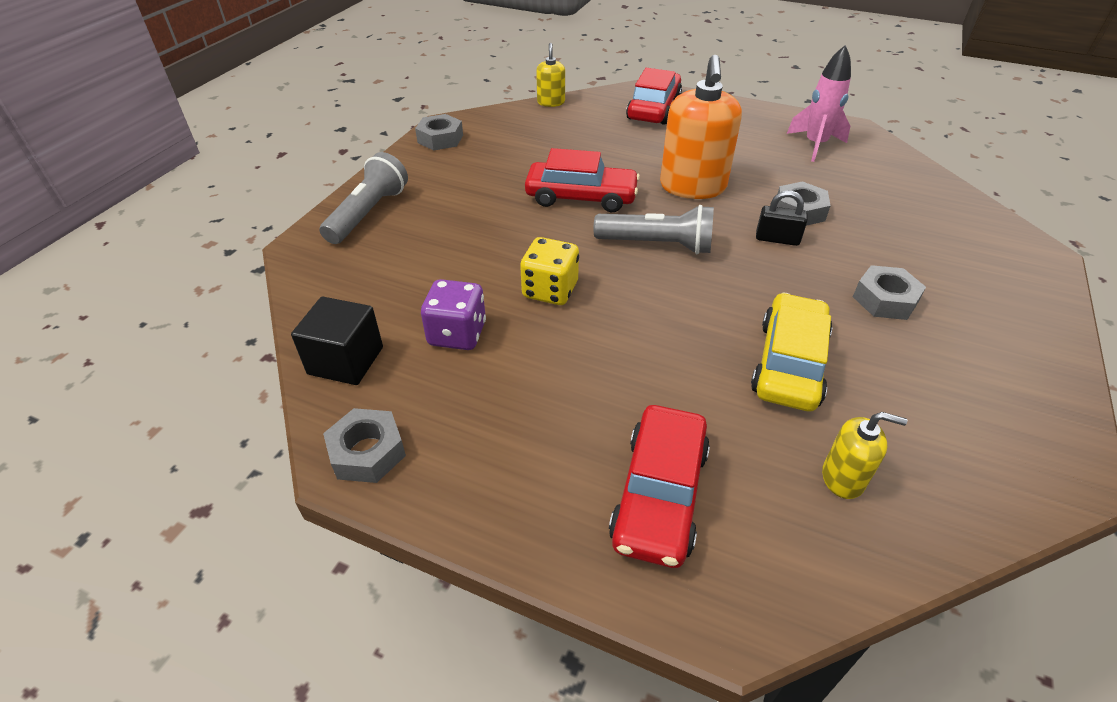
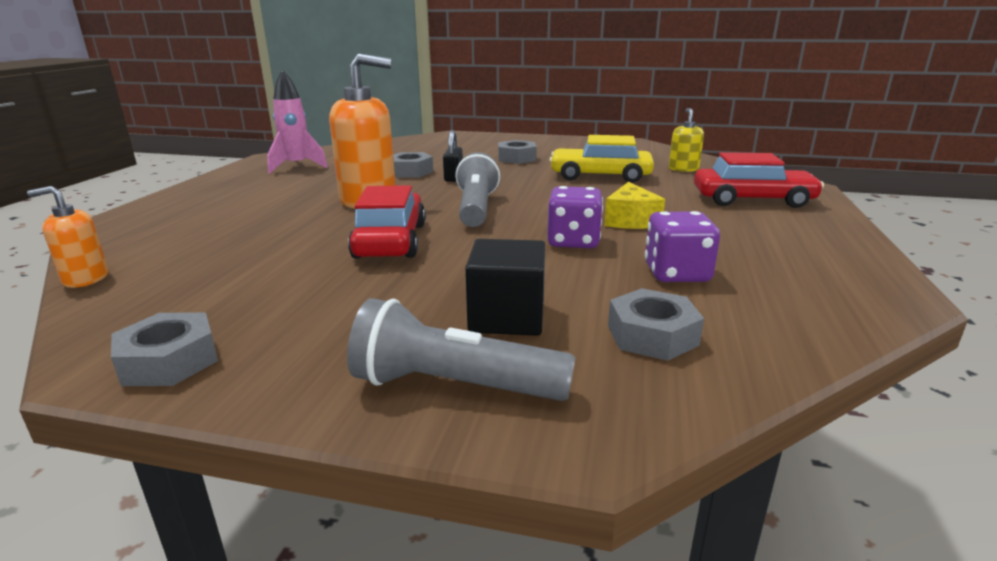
camera: 100 degrees left, 20 degrees down
(346, 360) = (785, 326): black cube -> black cube (507, 317)
(367, 452) = (870, 289): grey nut -> grey nut (652, 335)
(550, 290) = (573, 241): yellow dice -> purple dice
(551, 102) = (86, 278): yellow soap dispenser -> orange soap dispenser
(598, 343) = (630, 220): none -> yellow cheese
(653, 109) = (169, 219): red car -> none

